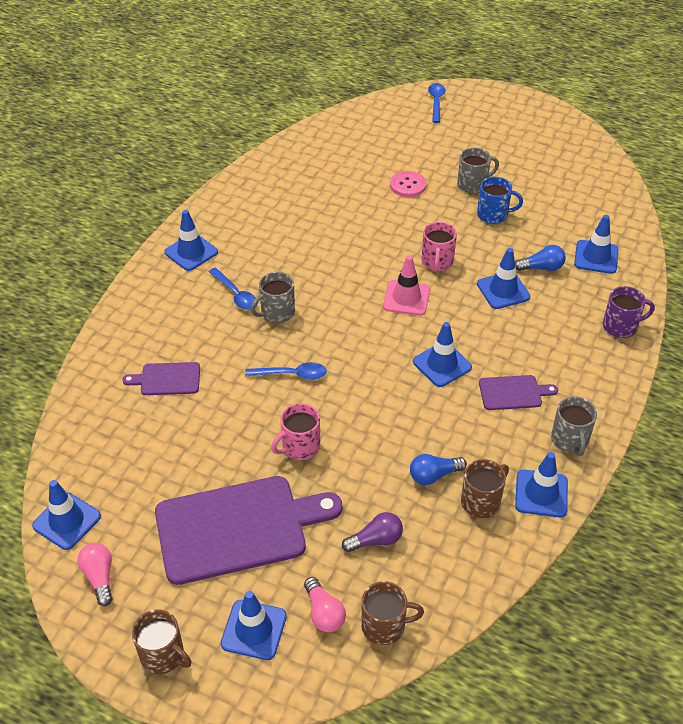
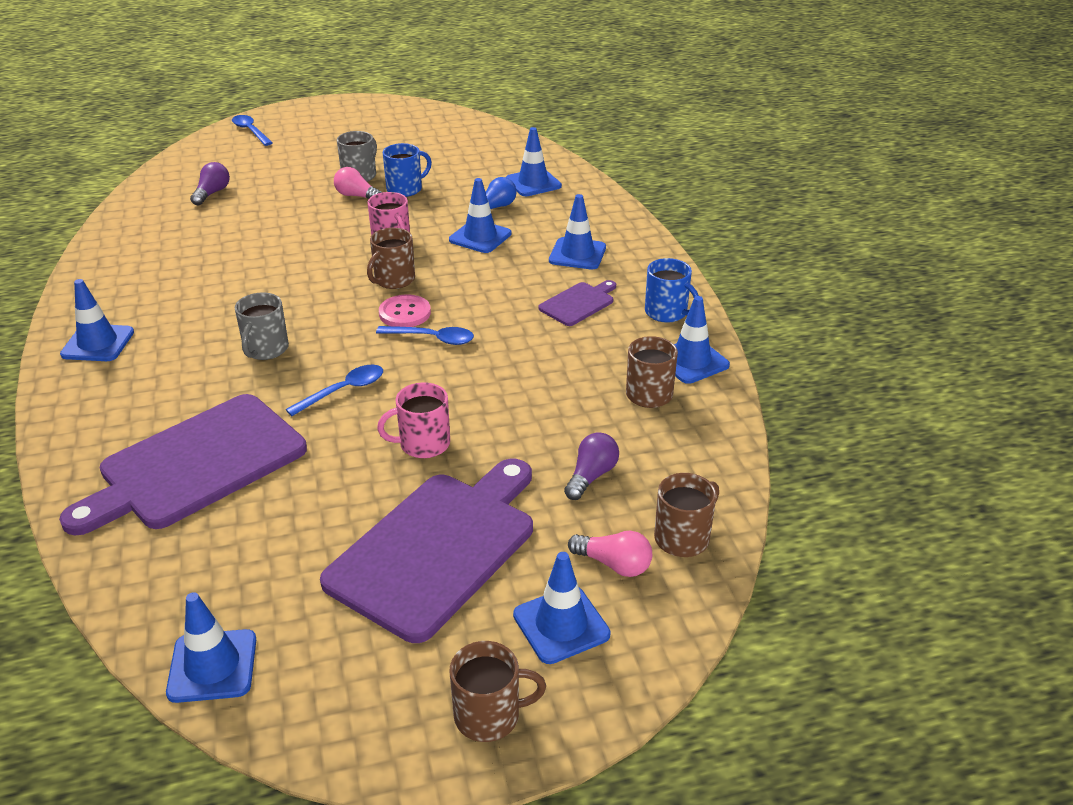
camera: 40 degrees left, 10 degrees down
(99, 577) = (322, 693): pink light bulb -> pink light bulb (357, 196)
(167, 379) = (196, 464): purple cutting board -> purple cutting board, size x2.15
(236, 294) = (198, 355): blue spoon -> blue spoon (432, 338)
(300, 446) = (423, 444): pink mug -> pink mug turned 60 degrees clockwise
(360, 153) = (212, 193): none -> purple light bulb
(406, 298) = (393, 280): pink traffic cone -> brown mug
(408, 185) = (293, 198): pink button -> pink button (405, 313)
(434, 475) = (583, 397): blue light bulb -> none
(442, 364) = (489, 313): blue traffic cone -> blue traffic cone (577, 254)
(570, 440) = (667, 312): grey mug -> blue mug
(620, 326) = (611, 219): purple mug -> none

